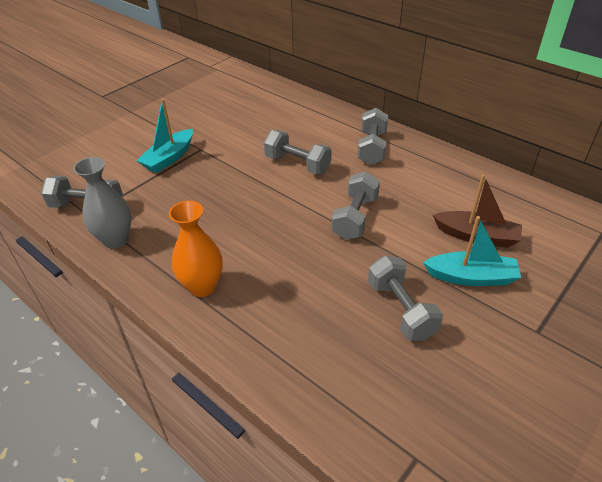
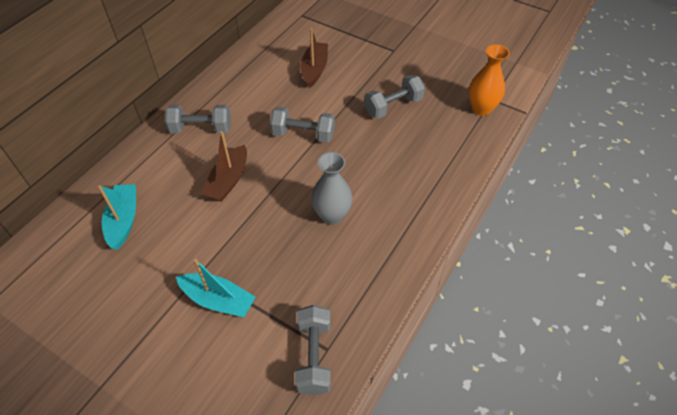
camera: 100 degrees left, 10 degrees up
(116, 239) = (360, 306): grey vase -> grey vase (332, 215)
(202, 286) = (401, 220): orange vase -> orange vase (481, 109)
(297, 164) = (228, 181): grey dumbbell -> brown boat
(471, 277) = (355, 74): turquoise boat -> turquoise boat (123, 220)

